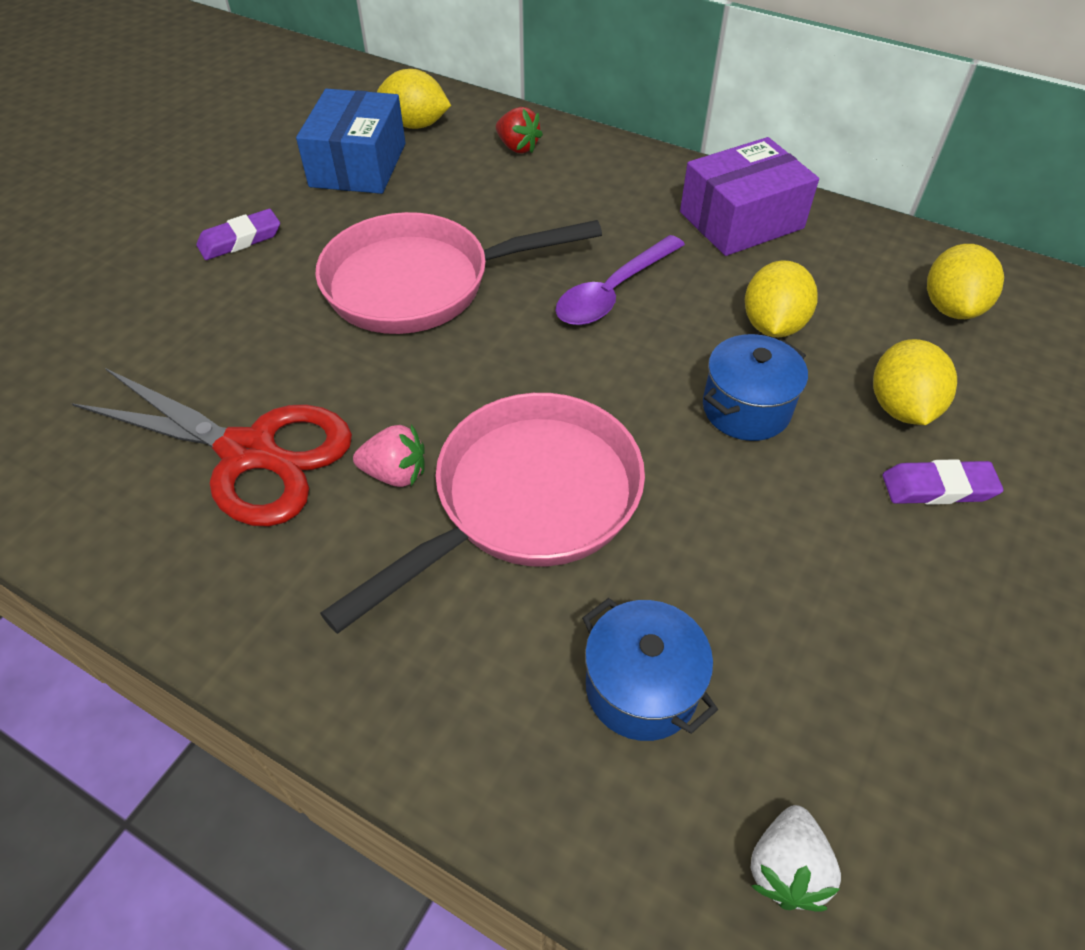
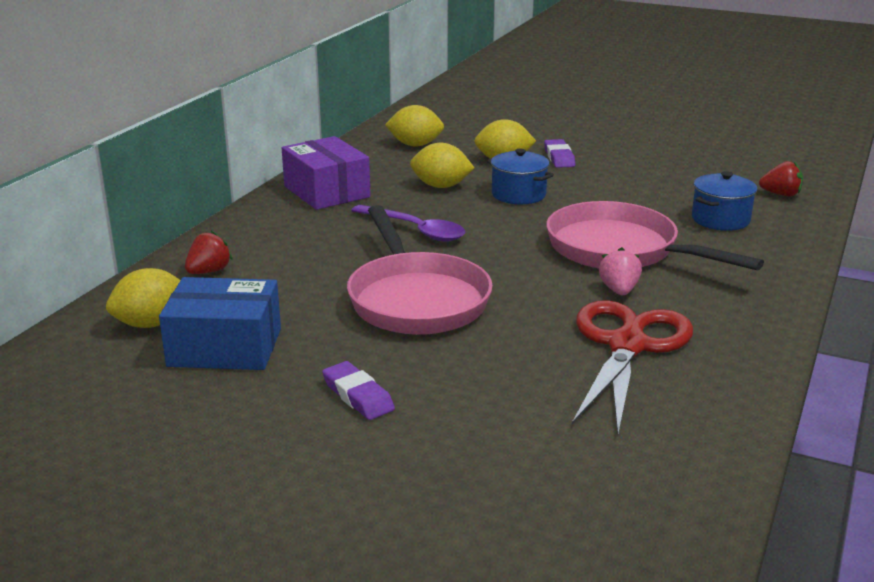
camera: 95 degrees left, 25 degrees down
(416, 125) = (151, 323): yellow lemon -> yellow lemon turned 45 degrees clockwise
(786, 868) = (781, 194): white strawberry -> red strawberry

